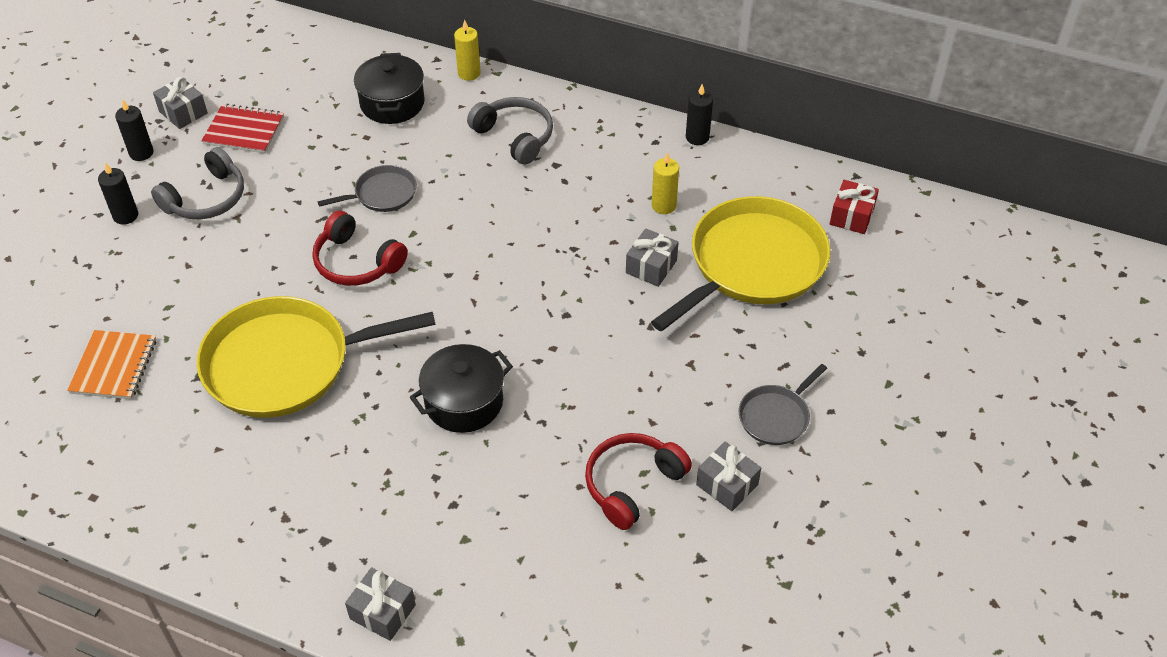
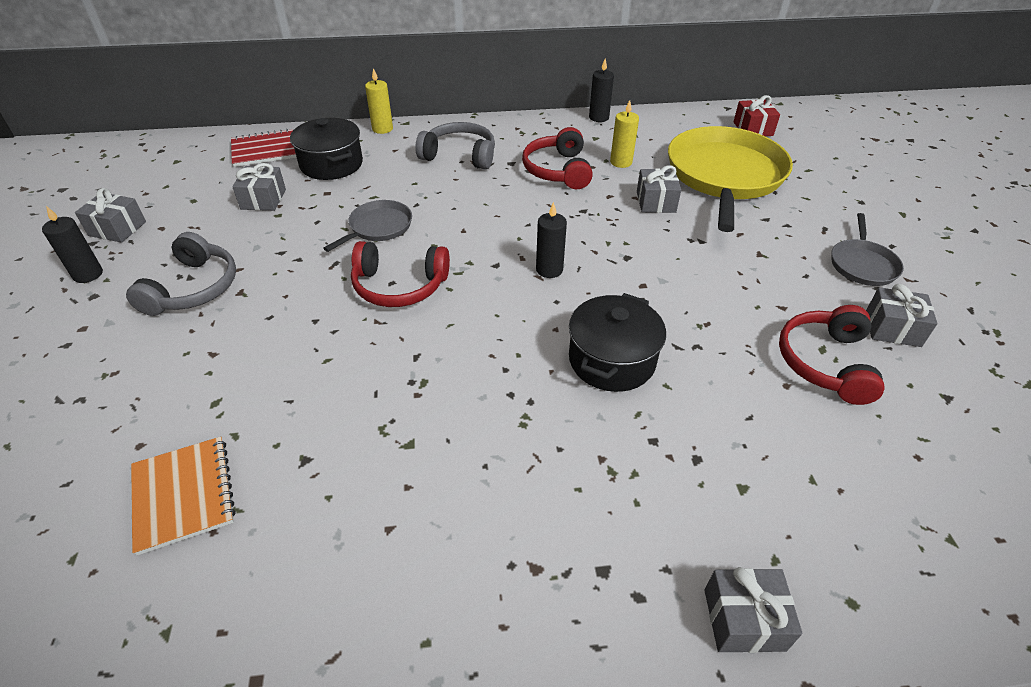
camera: 30 degrees left, 5 degrees down
(125, 216) = (103, 335): black candle -> black candle (549, 270)
(244, 131) = (197, 223): red notebook -> red notebook (264, 150)
(285, 363) = (399, 402): yellow pan -> none
(310, 124) = (263, 199): none -> grey gift
(592, 191) = (558, 170): none -> red headphones

